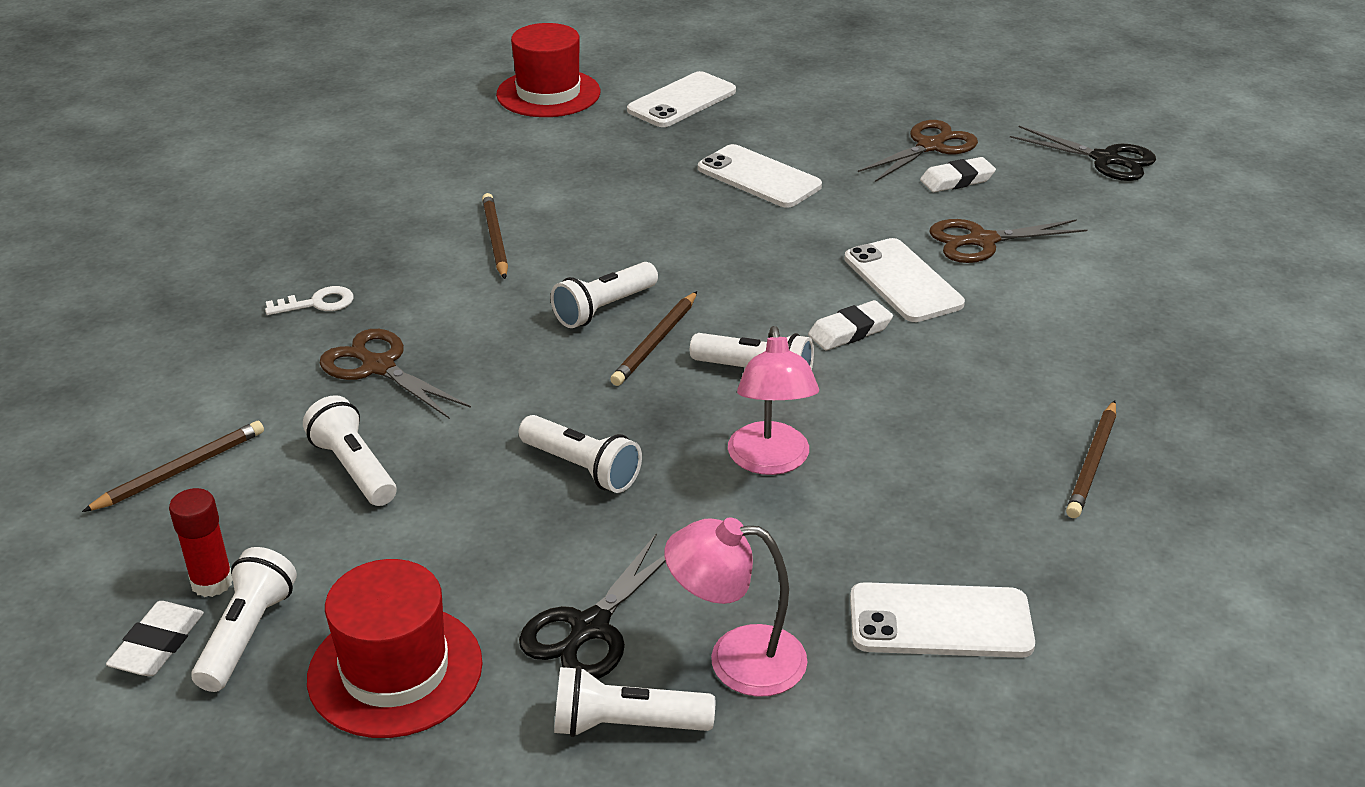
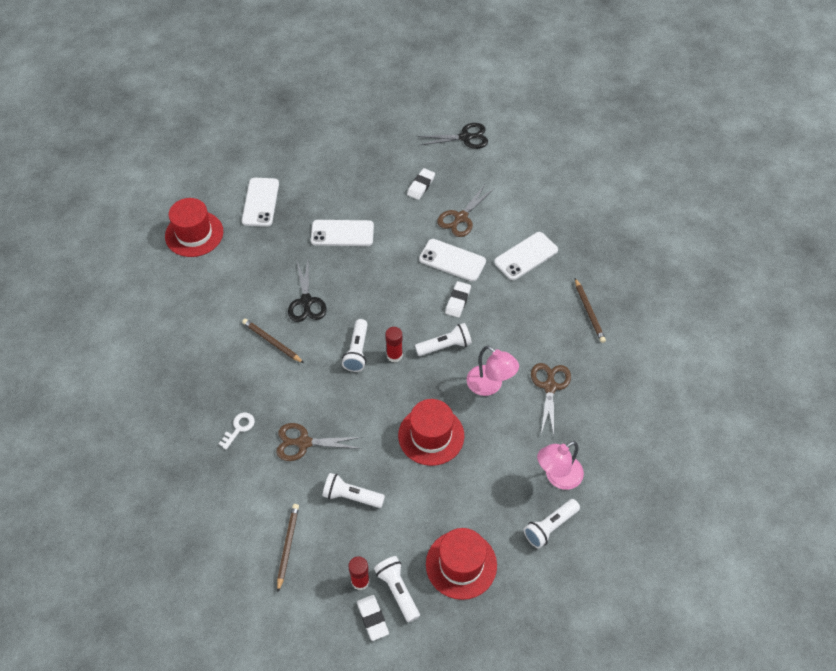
camera: 40 degrees left, 20 degrees up
(582, 468) = (431, 435): white flashlight -> red hat
(590, 627) = (503, 500): black scissors -> black scissors (306, 301)
(655, 342) = (394, 355): brown pencil -> red glue stick
(930, 146) = (392, 170): brown scissors -> brown scissors (550, 387)
(940, 622) = (601, 416): white phone -> white phone (526, 256)

